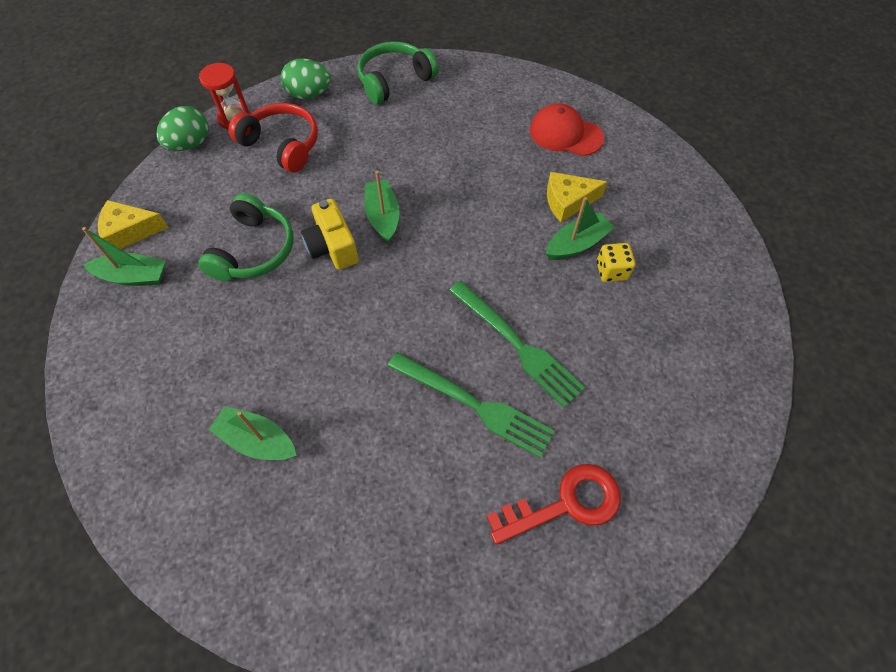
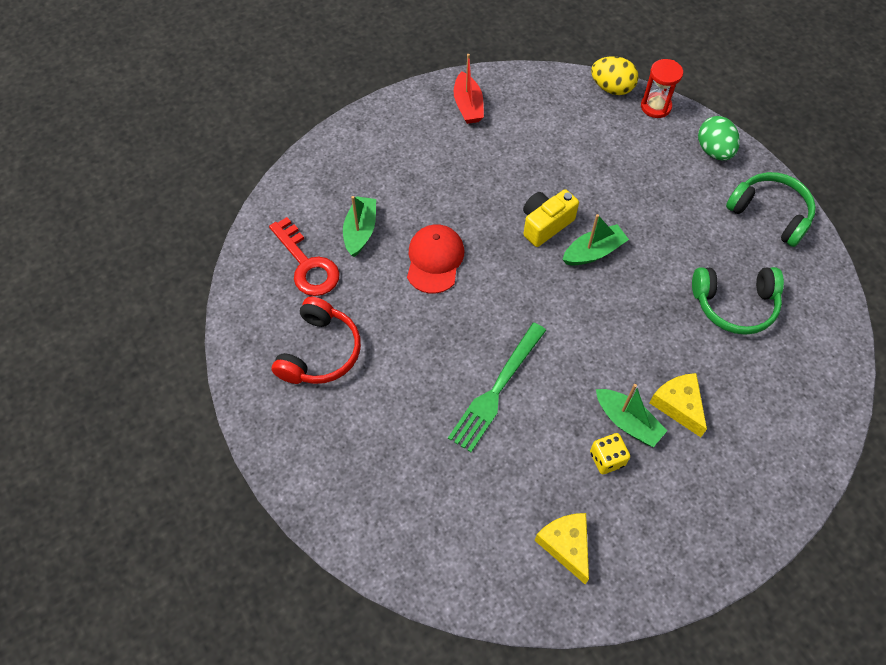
camera: 75 degrees right, 0 degrees up
(130, 231) = (507, 86): yellow cheese -> yellow cheese (566, 545)
(134, 277) = (468, 106): green boat -> red boat
(190, 144) = (611, 88): green egg -> yellow egg
(254, 250) = (521, 171): green headphones -> green headphones (734, 304)
(282, 145) = (641, 151): red headphones -> red headphones (320, 352)
(474, 405) = (430, 368): green fork -> none
(565, 134) = (773, 388): red cap -> red cap (434, 260)
(566, 503) = (364, 453): red key -> red key (307, 265)

